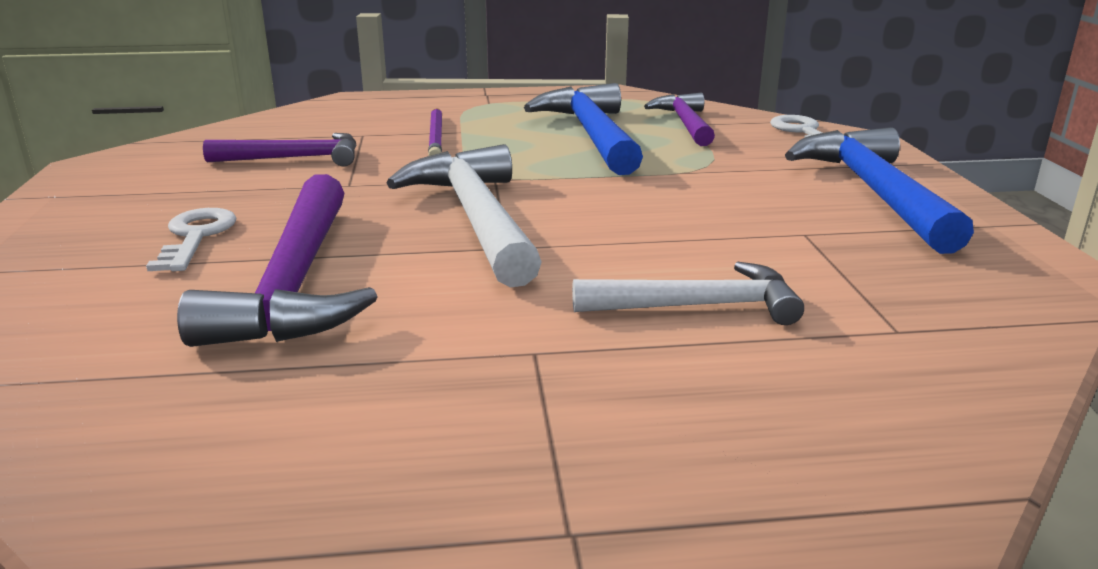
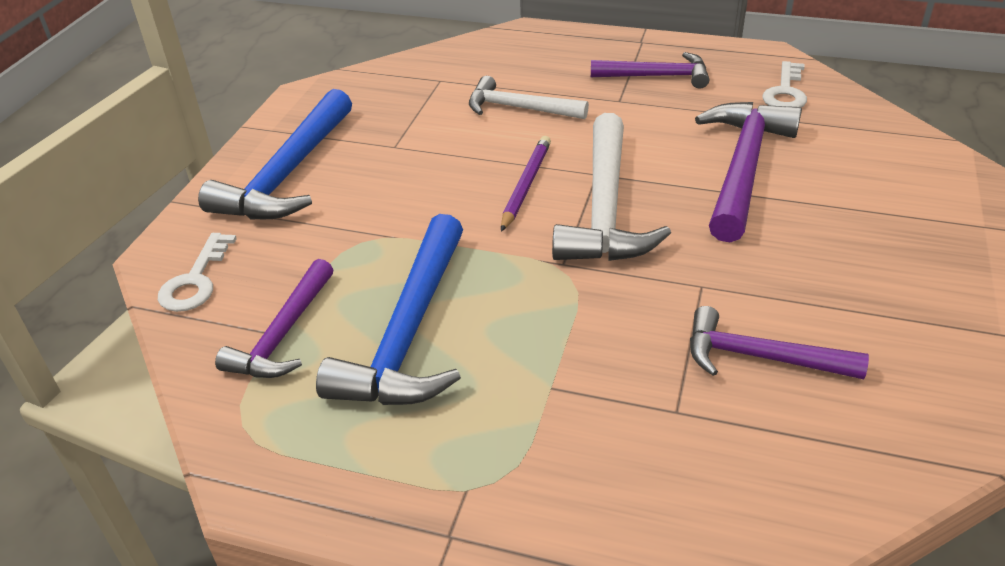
camera: 155 degrees left, 15 degrees up
(196, 237) = (826, 231): white key -> white key (785, 92)
(436, 137) = (587, 374): purple pencil -> purple pencil (526, 185)
(483, 419) = (656, 76): none -> purple hammer

